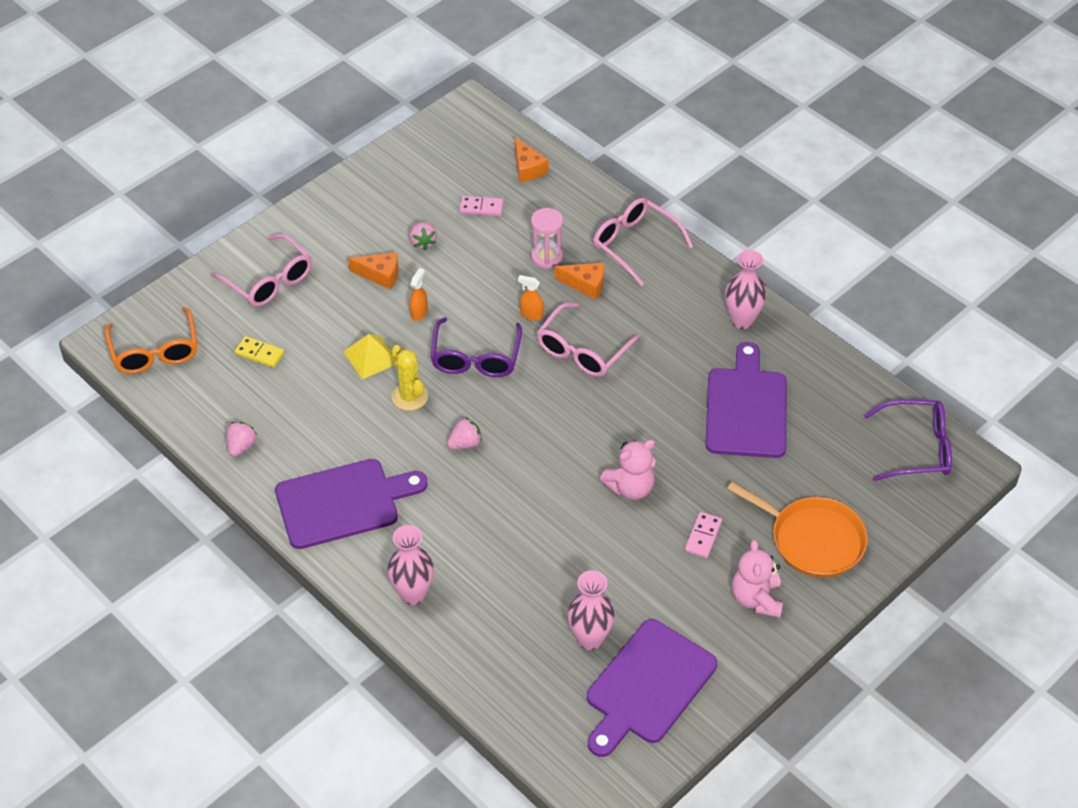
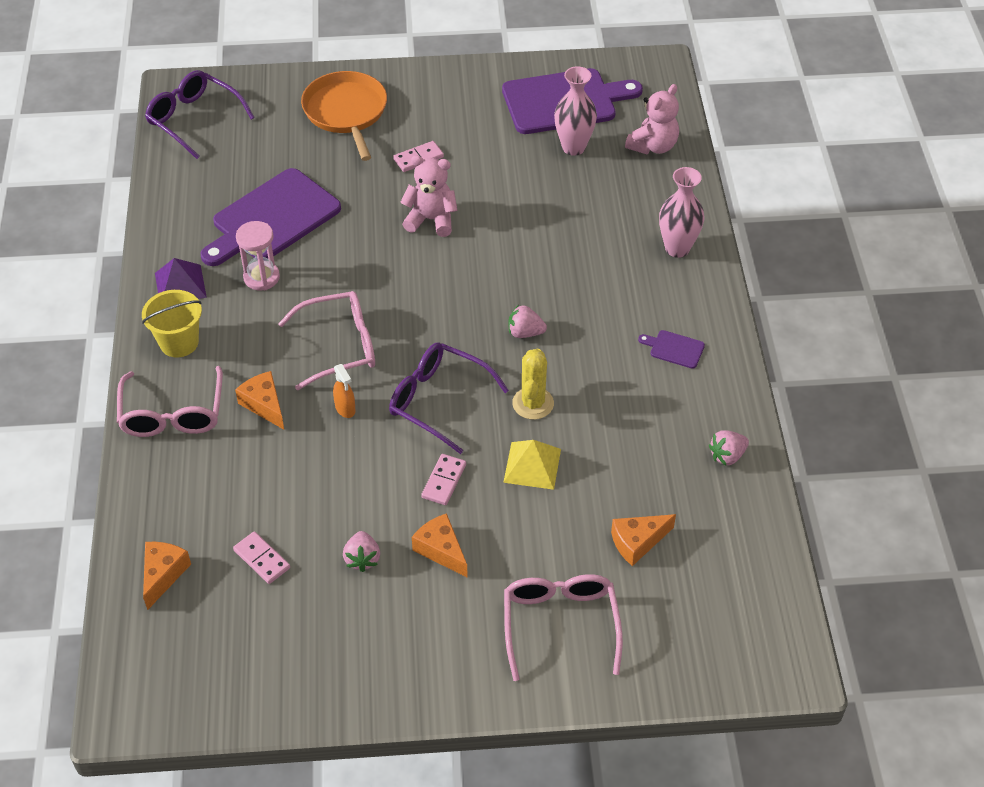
camera: 140 degrees left, 0 degrees up
(155, 351) = (745, 618): orange glasses -> none
(259, 353) = (637, 542): yellow domino -> orange cheese
(343, 503) = (674, 349): purple cutting board -> purple cutting board, size x0.41
(419, 312) = (444, 481): orange spray bottle -> pink domino
(423, 242) = (362, 559): pink strawberry -> pink strawberry turned 150 degrees clockwise
(476, 358) = (438, 401): purple glasses -> purple glasses turned 105 degrees counterclockwise
(546, 257) = (265, 457): pink hourglass -> pink hourglass (261, 277)
(690, 285) = (179, 342): none -> yellow bucket
(742, 320) = (180, 285): pink vase -> purple pyramid
(756, 599) = (431, 104): pink teddy bear -> pink teddy bear (653, 146)

